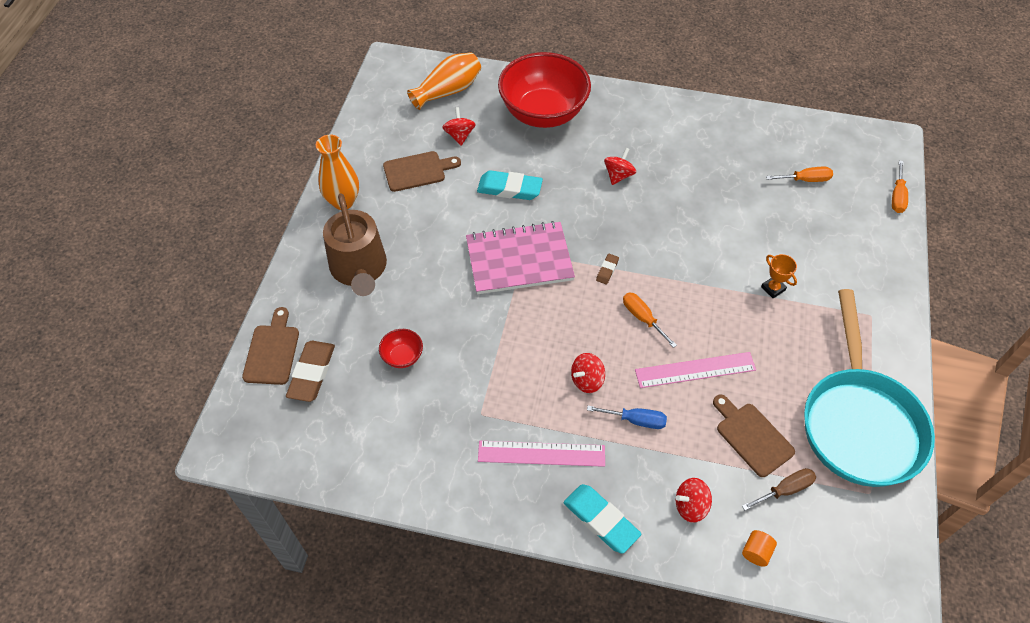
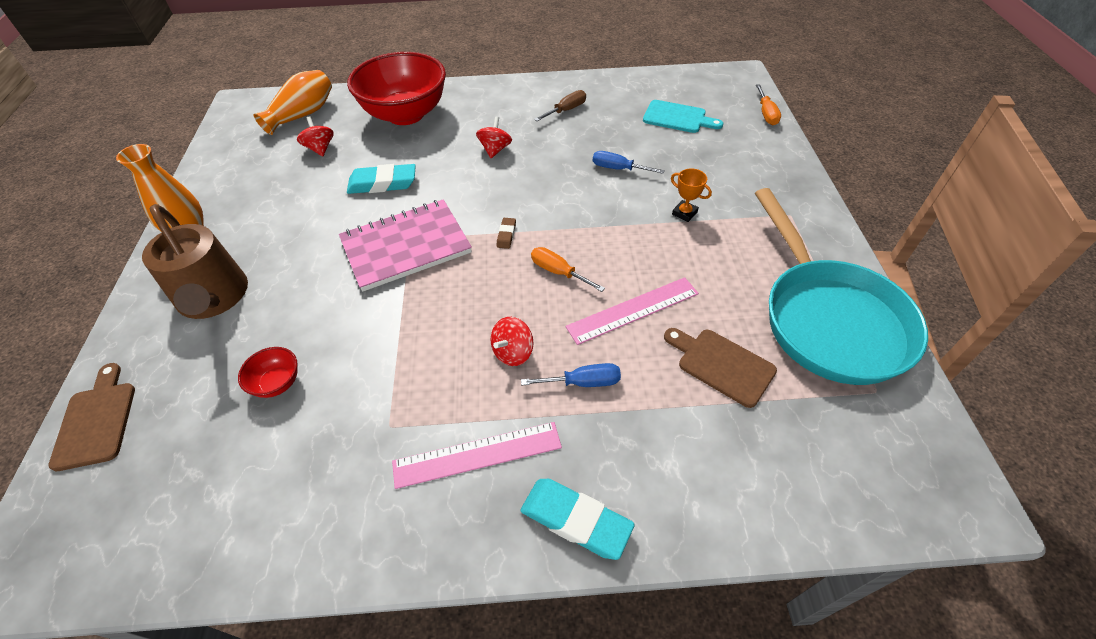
camera: 15 degrees left, 5 degrees down
(312, 373) = (153, 435): brown eraser -> none
(417, 171) = (277, 188): brown cutting board -> none
(690, 506) = (681, 467): red spinning top -> none
(727, 225) = (618, 169): none -> blue screwdriver
(756, 552) = (782, 503): orange cylinder -> none
(785, 490) = (783, 415): brown screwdriver -> brown screwdriver (566, 110)
(805, 180) = (677, 118): orange screwdriver -> turquoise cutting board

